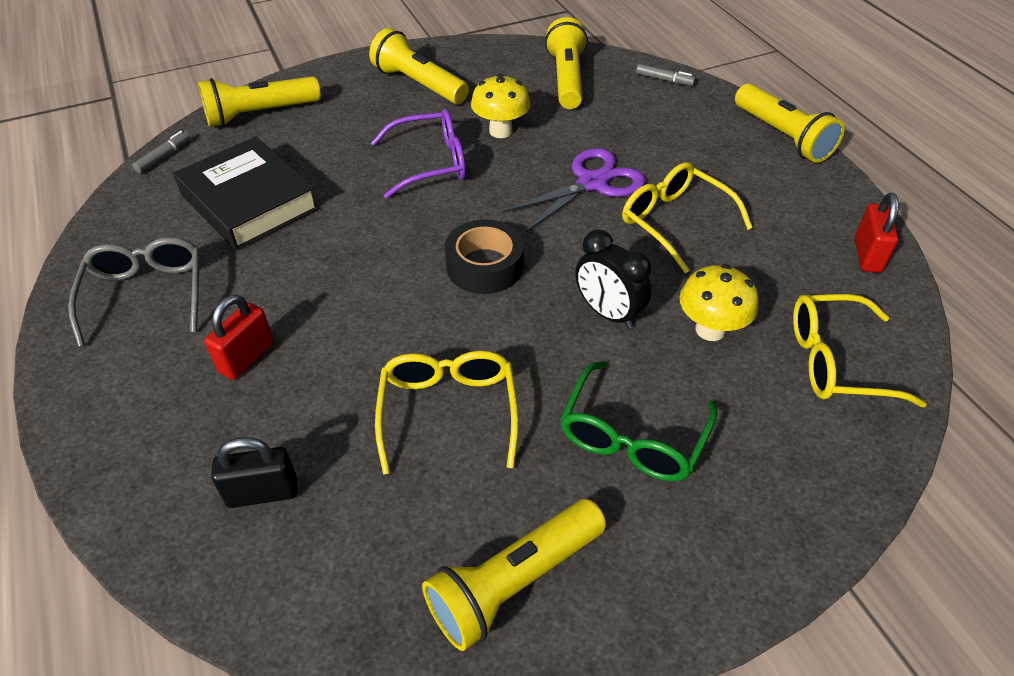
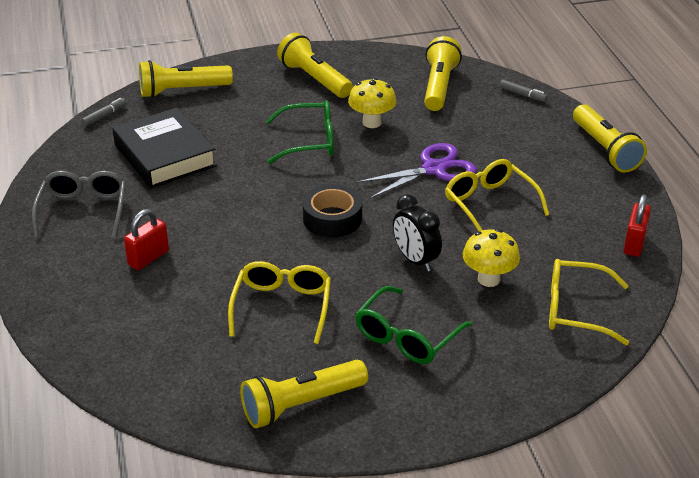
camera: 10 degrees right, 10 degrees down
(263, 493) = (148, 337): black padlock -> none
(431, 163) = (309, 141): purple glasses -> green glasses

